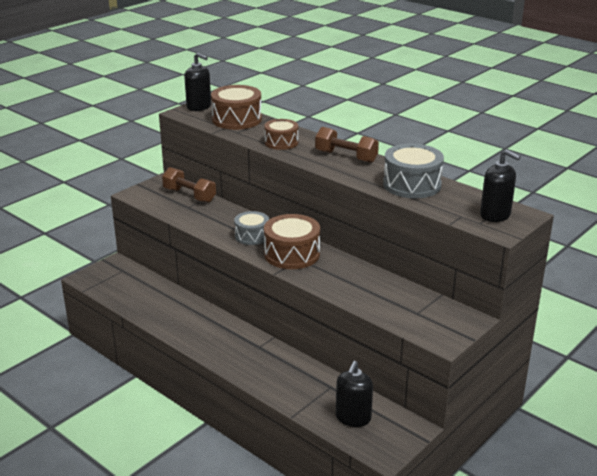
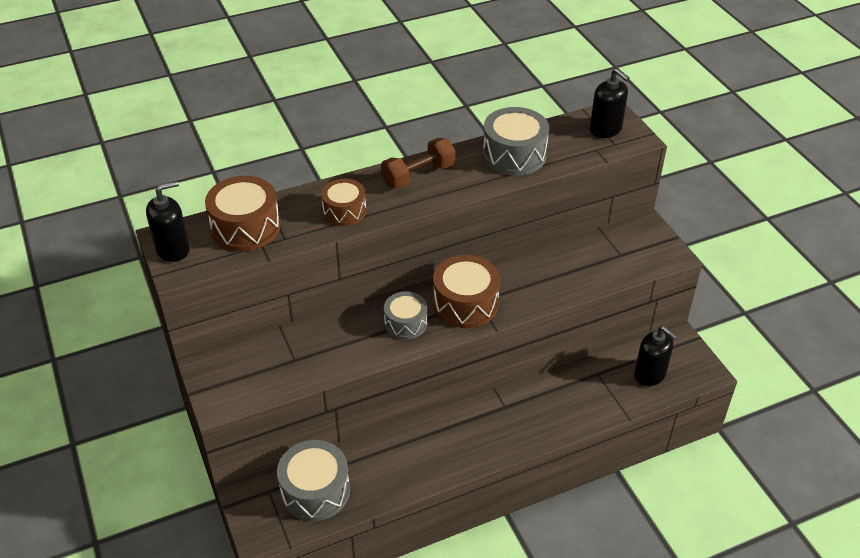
camera: 65 degrees left, 15 degrees up
(132, 287) = (315, 491): none -> grey drum
(189, 195) = (265, 349): brown dumbbell -> none
(495, 215) = (605, 129): black soap dispenser -> black soap dispenser turned 75 degrees clockwise

